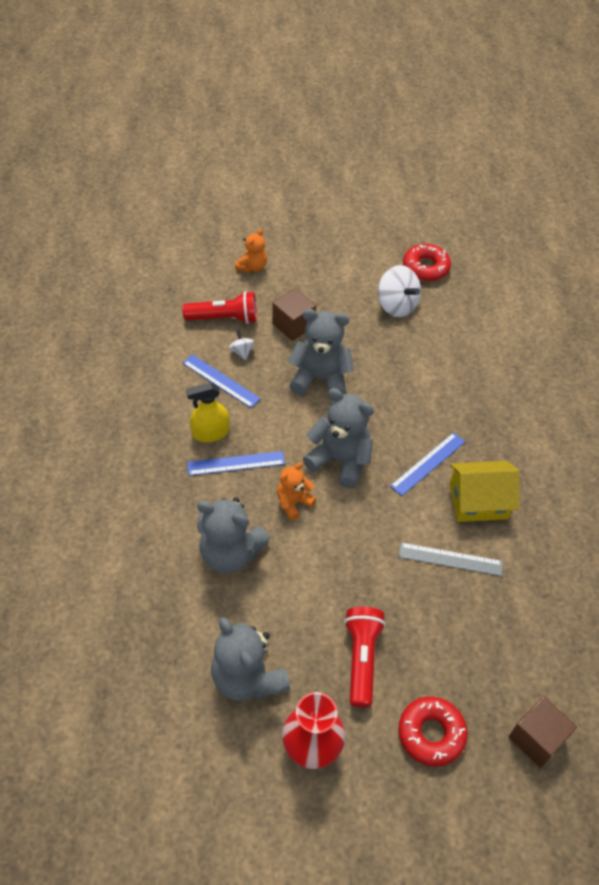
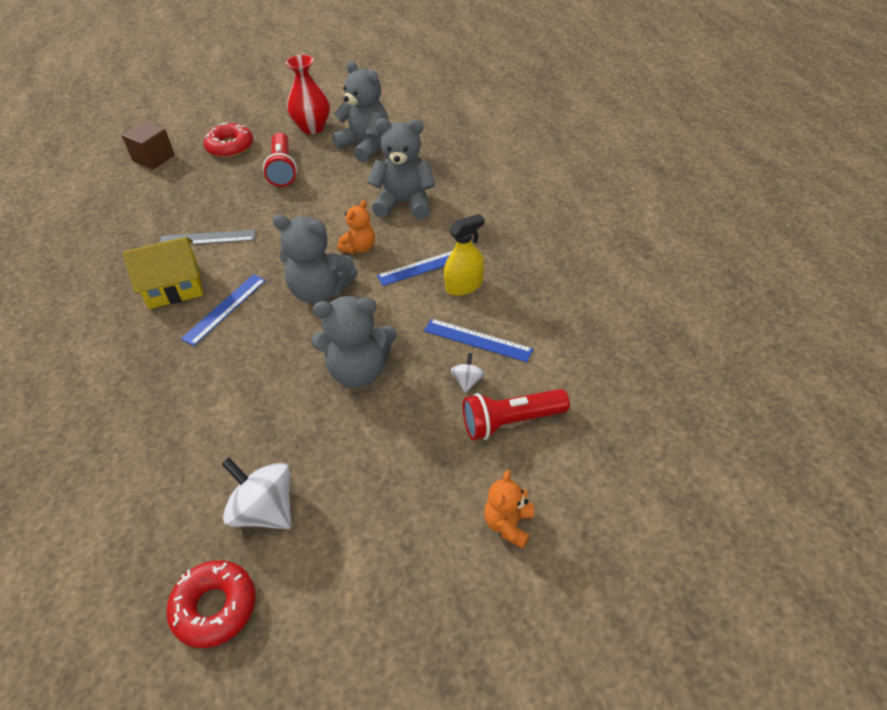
camera: 170 degrees right, 5 degrees down
(242, 352) = (467, 381): white spinning top -> white spinning top turned 135 degrees counterclockwise
(293, 325) = (412, 436): brown cube -> none

